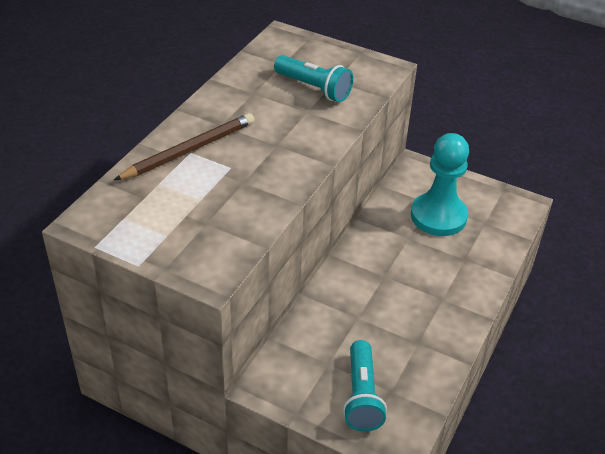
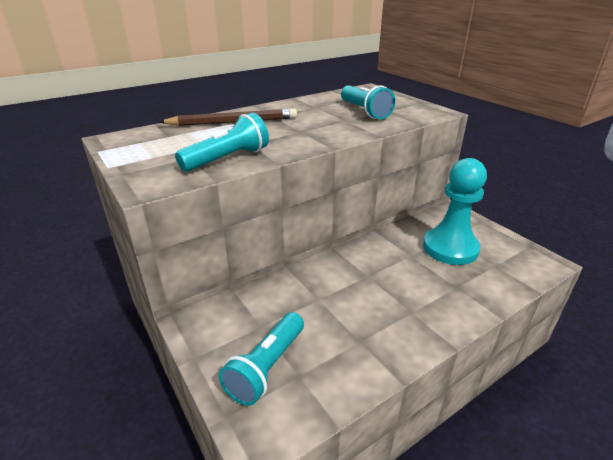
camera: 30 degrees right, 10 degrees down
(246, 213) = (227, 159): none -> turquoise flashlight

